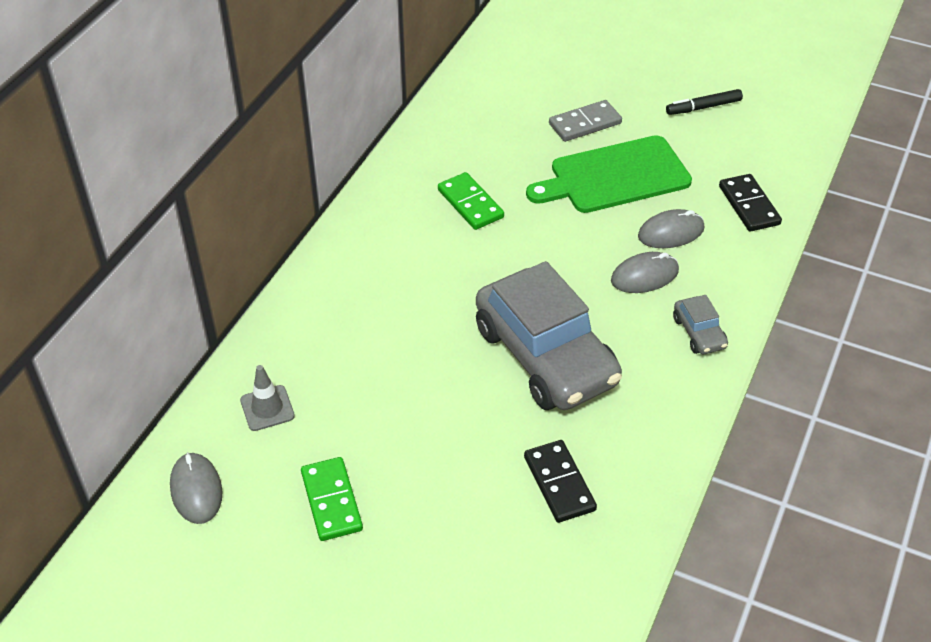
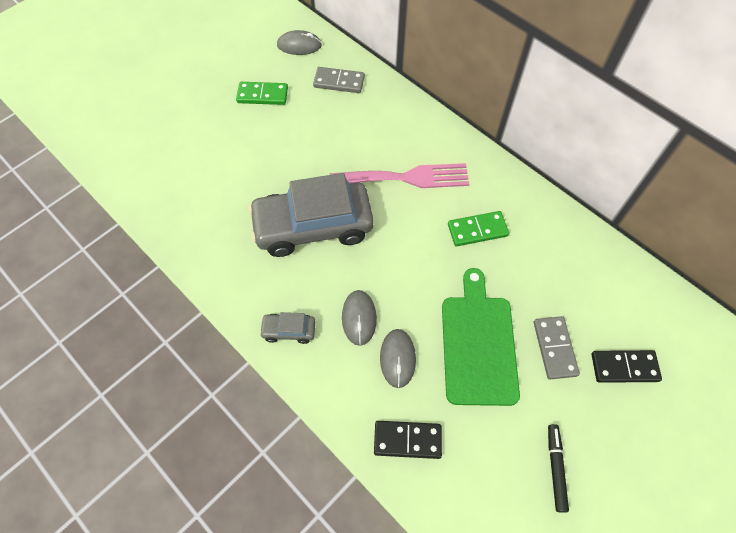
camera: 110 degrees right, 15 degrees up
(267, 408) = (339, 82): grey traffic cone -> grey domino
(421, 284) = (406, 178): none -> pink fork
(559, 483) = (215, 199): black domino -> black domino (624, 367)

